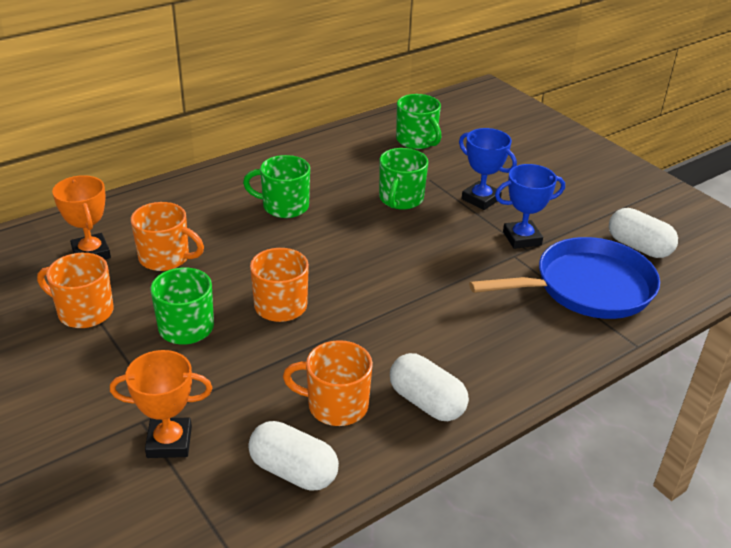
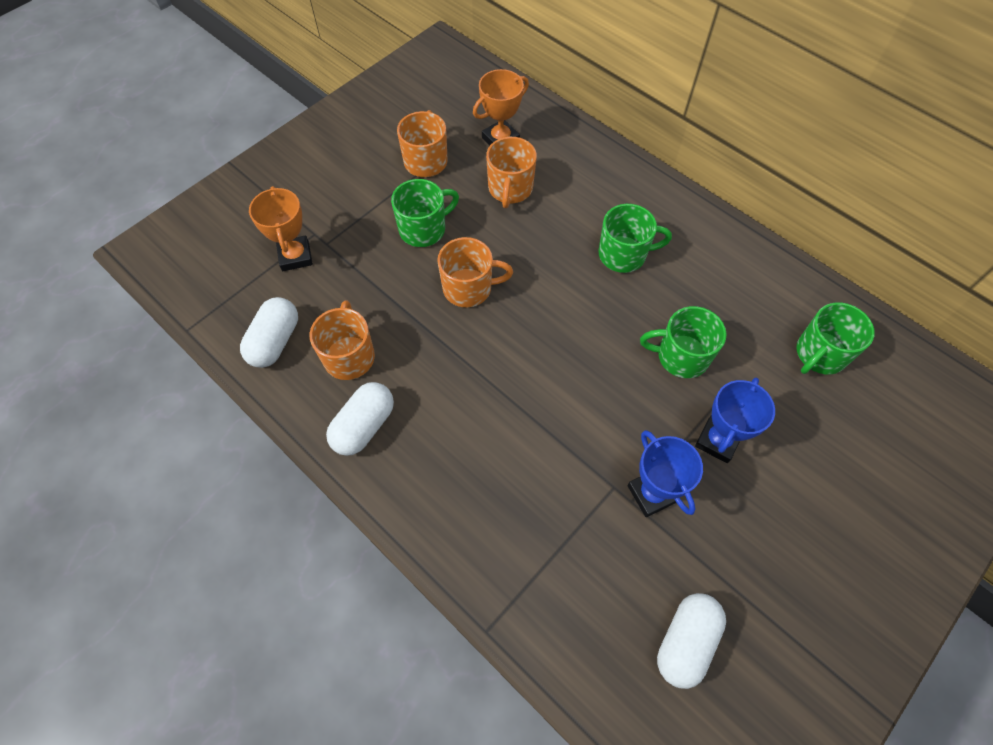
camera: 80 degrees right, 25 degrees up
(284, 206) = (623, 254): green mug -> green mug turned 90 degrees clockwise
(587, 287) = (577, 573): blue pan -> none

